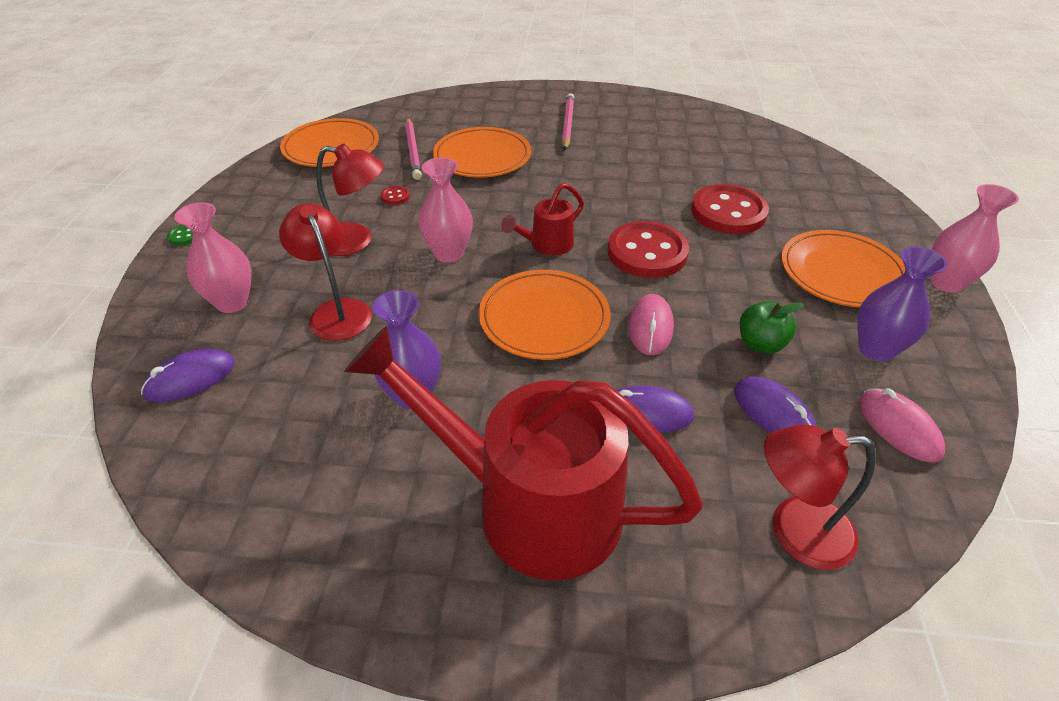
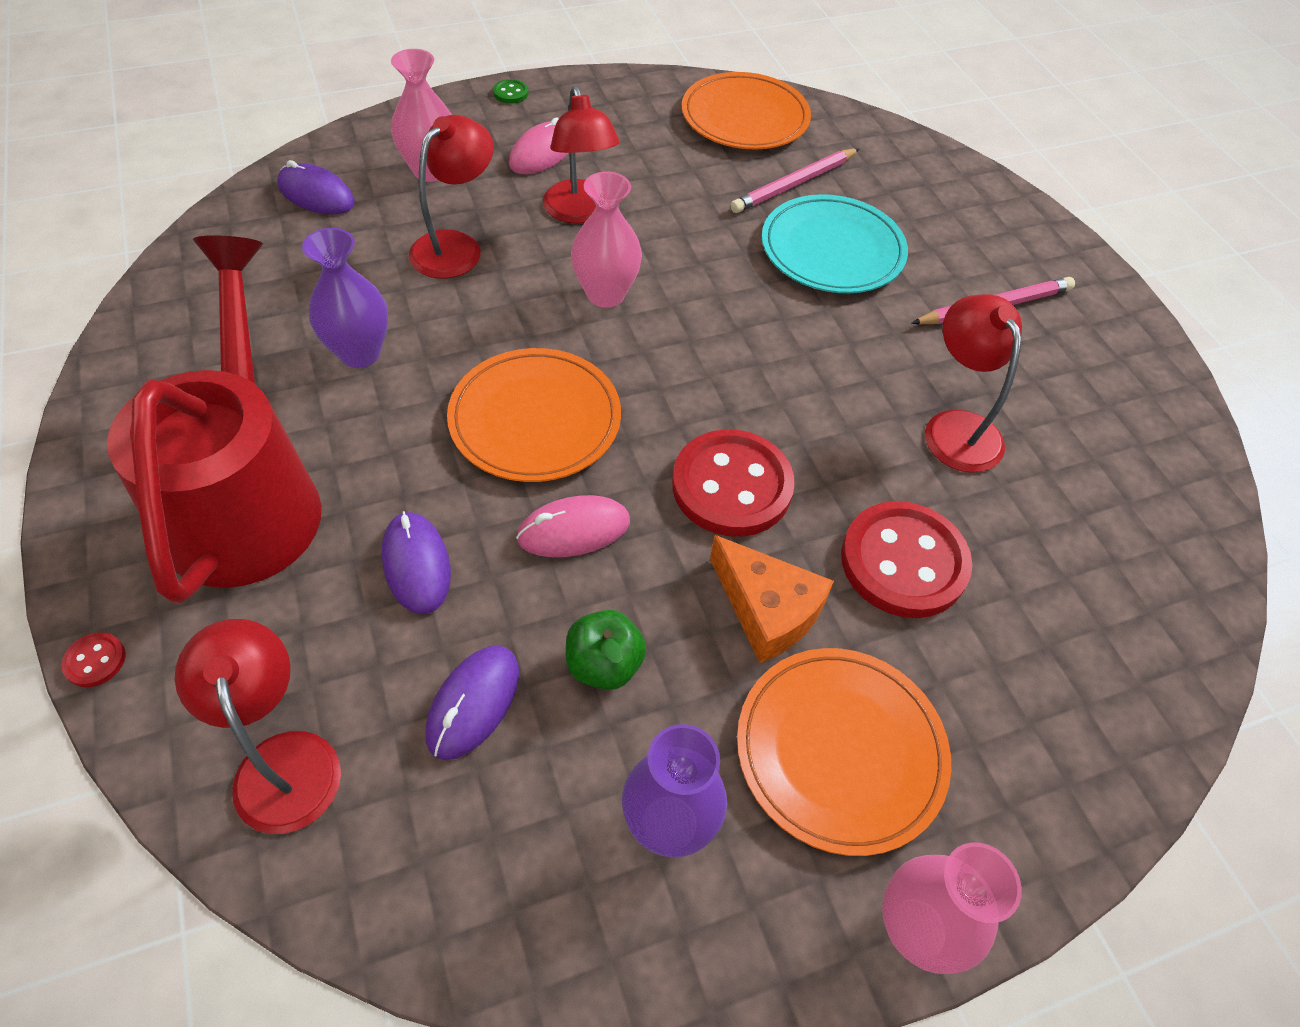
camera: 60 degrees right, 10 degrees up
(395, 196) = (685, 208): red button -> red button (95, 661)
(482, 157) = (832, 250): orange plate -> turquoise plate
(546, 245) = (680, 377): red watering can -> none
(645, 165) = (956, 427): none -> red lamp
(743, 268) = (767, 610): none -> orange cheese
(898, 427) = (509, 870): pink mouse -> pink mouse (542, 153)

